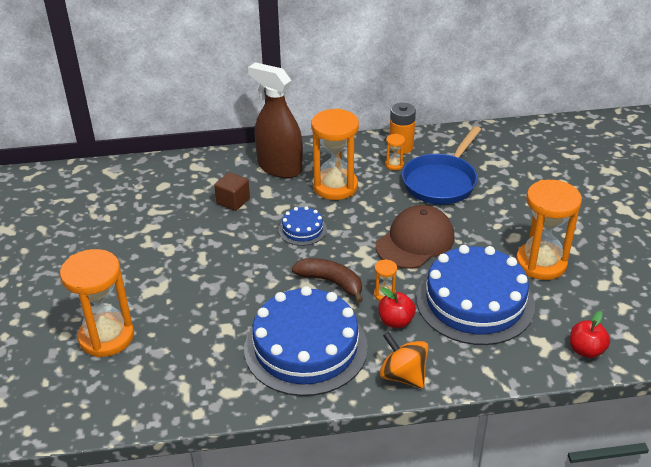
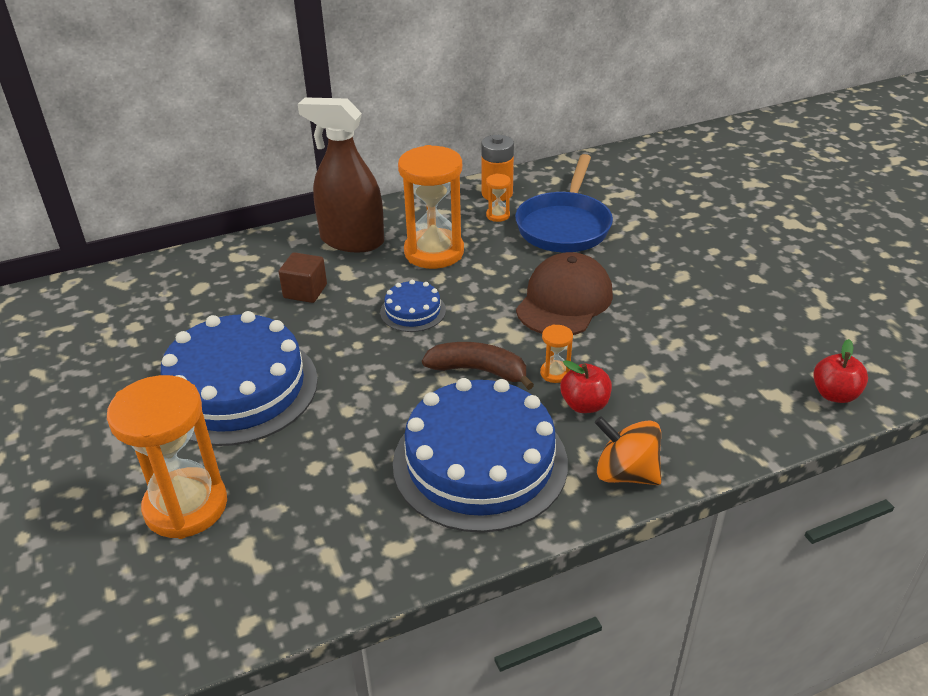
camera: 15 degrees left, 0 degrees up
(475, 301) = (672, 361): blue cake -> blue cake (237, 388)
(541, 263) = (729, 300): orange hourglass -> none

